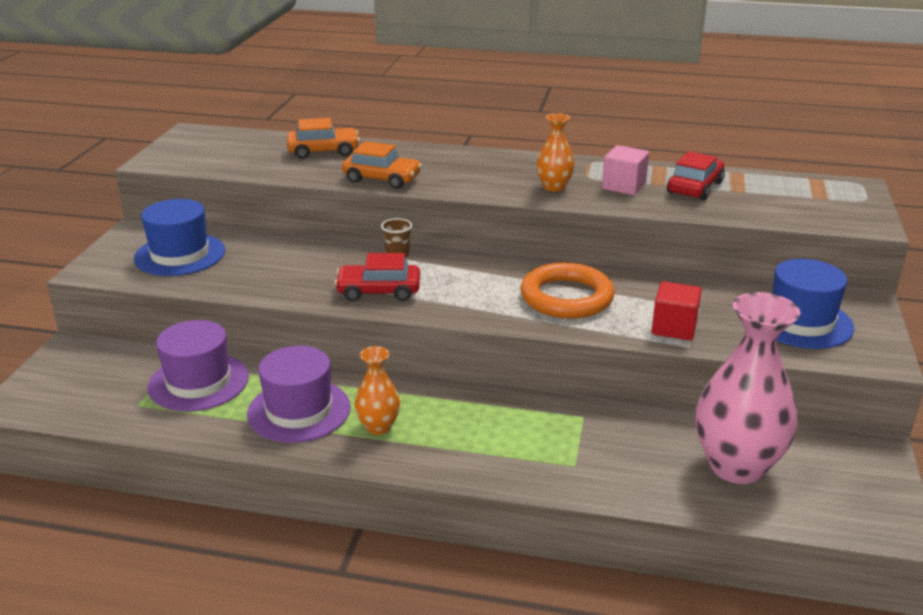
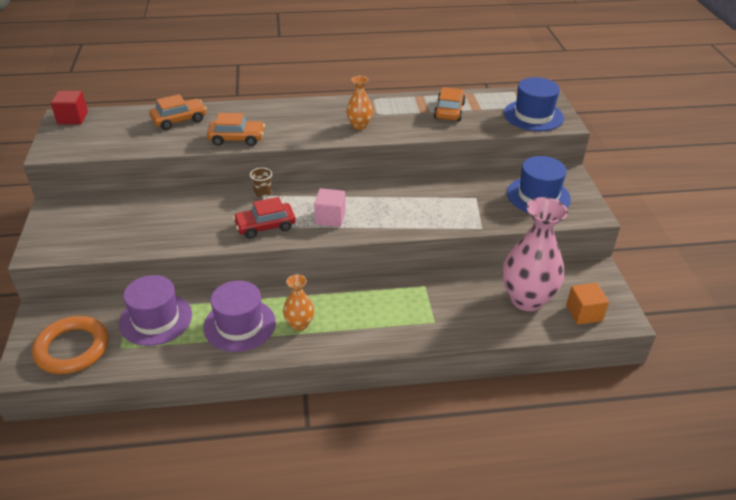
camera: 20 degrees left, 10 degrees up
(180, 255) = (101, 224): blue hat -> blue hat (533, 115)
(566, 297) = (392, 206): orange ring -> orange ring (72, 348)
(623, 186) = (404, 117): pink cube -> pink cube (330, 218)
(674, 328) = (467, 216): red cube -> red cube (72, 118)
(695, 187) = (449, 111): red car -> orange car
(826, 505) = (584, 313): none -> orange cube

